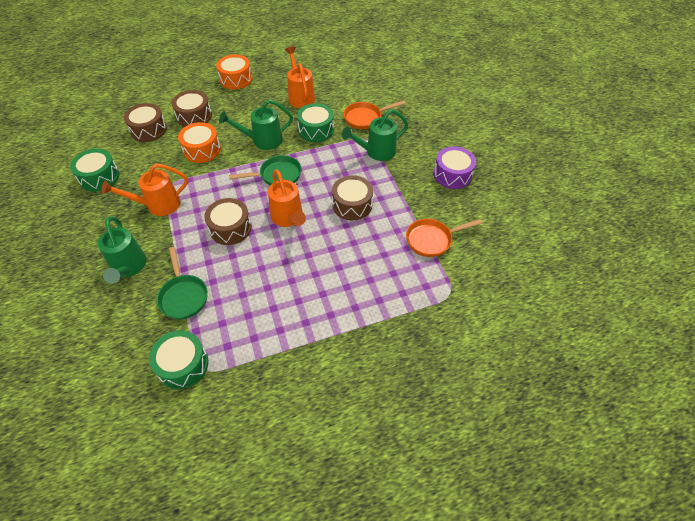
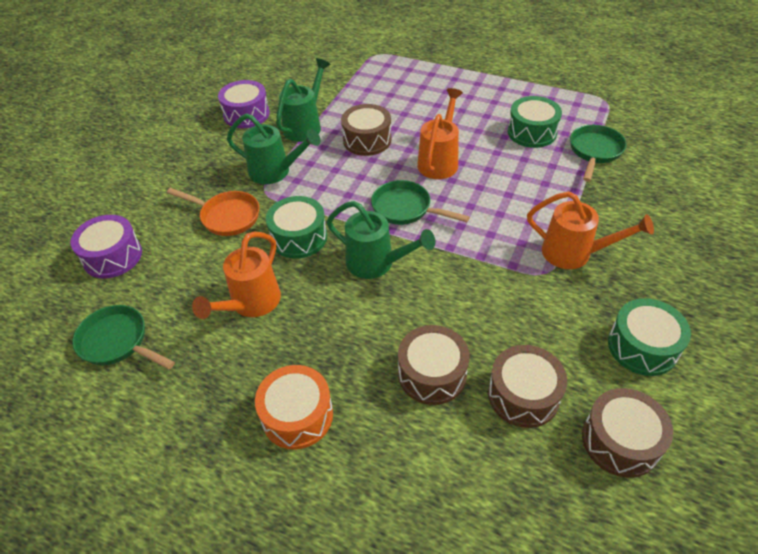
camera: 135 degrees left, 5 degrees down
(128, 267) = (642, 203): green watering can -> green watering can (305, 126)
(183, 365) = (621, 110): green drum -> green drum (532, 132)
(202, 150) = (466, 300): orange drum -> none
(230, 228) = (506, 183): brown drum -> brown drum (620, 441)
(334, 60) = (118, 342): none -> green pan
(387, 77) = (112, 256): none -> purple drum
(432, 240) = (340, 84): orange pan -> none

